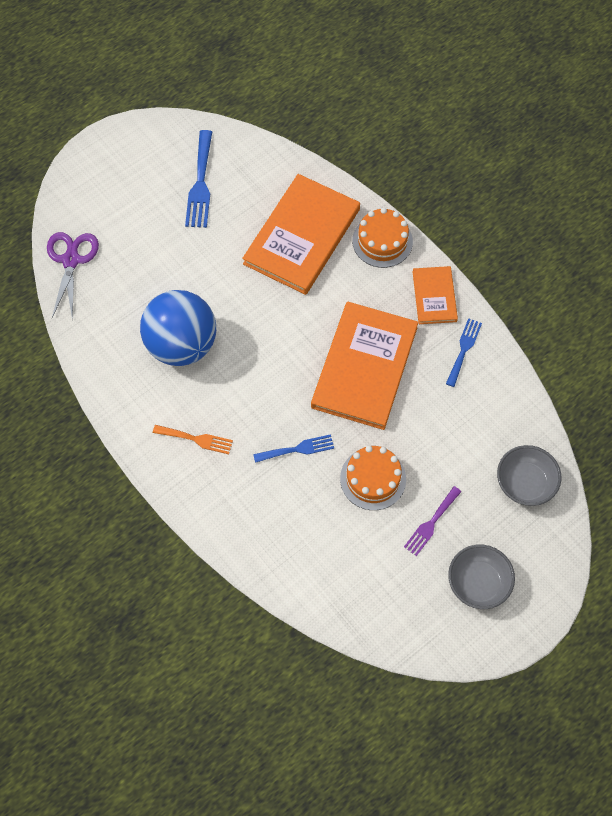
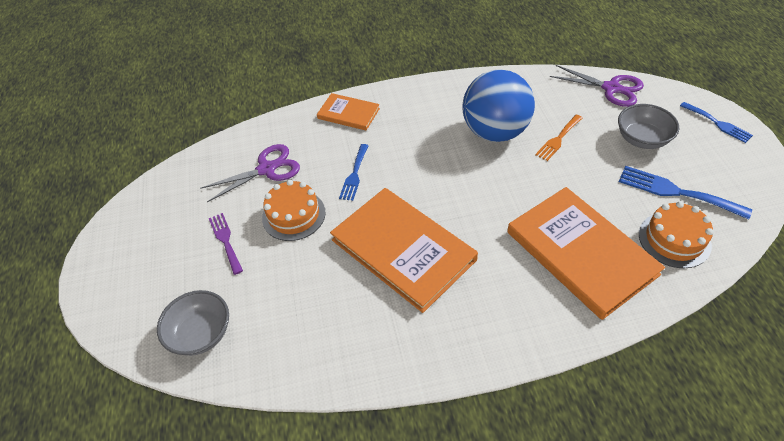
camera: 120 degrees right, 15 degrees down
(196, 439) = (403, 118): orange fork -> orange fork (558, 139)
(329, 539) = (267, 169): none -> purple scissors
(382, 241) = (548, 325): orange cake -> orange cake (674, 239)
(434, 296) = (452, 347): orange book -> orange book (348, 113)
(463, 349) = (373, 346): blue fork -> blue fork (717, 123)
(478, 582) = (152, 253): grey bowl -> grey bowl (642, 139)

